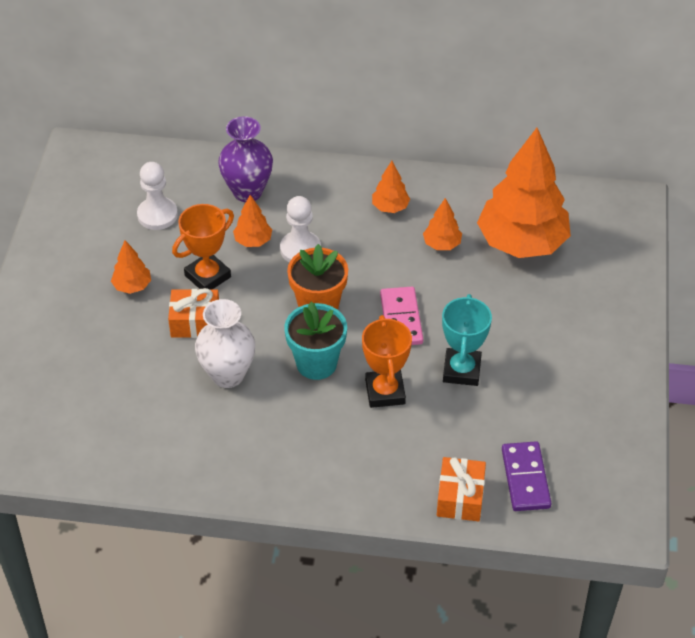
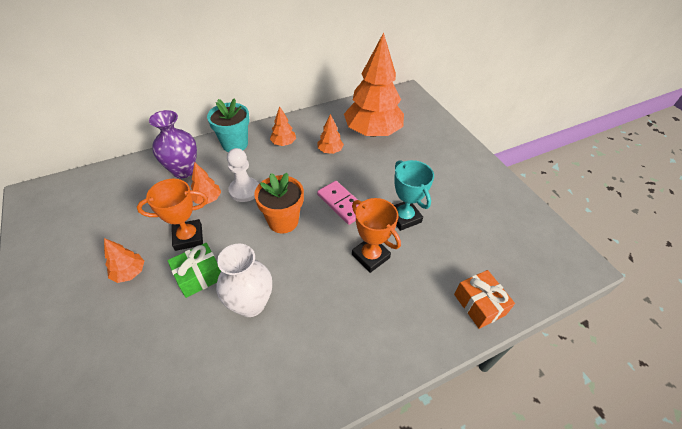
camera: 35 degrees left, 0 degrees up
(157, 215) = (123, 212): white pawn -> none
(195, 322) = (199, 276): orange gift -> green gift
(207, 276) = (188, 237): orange trophy -> orange trophy turned 60 degrees clockwise
(316, 363) = (310, 260): turquoise flower pot -> turquoise flower pot (235, 144)
(525, 478) = (502, 267): purple domino -> none

